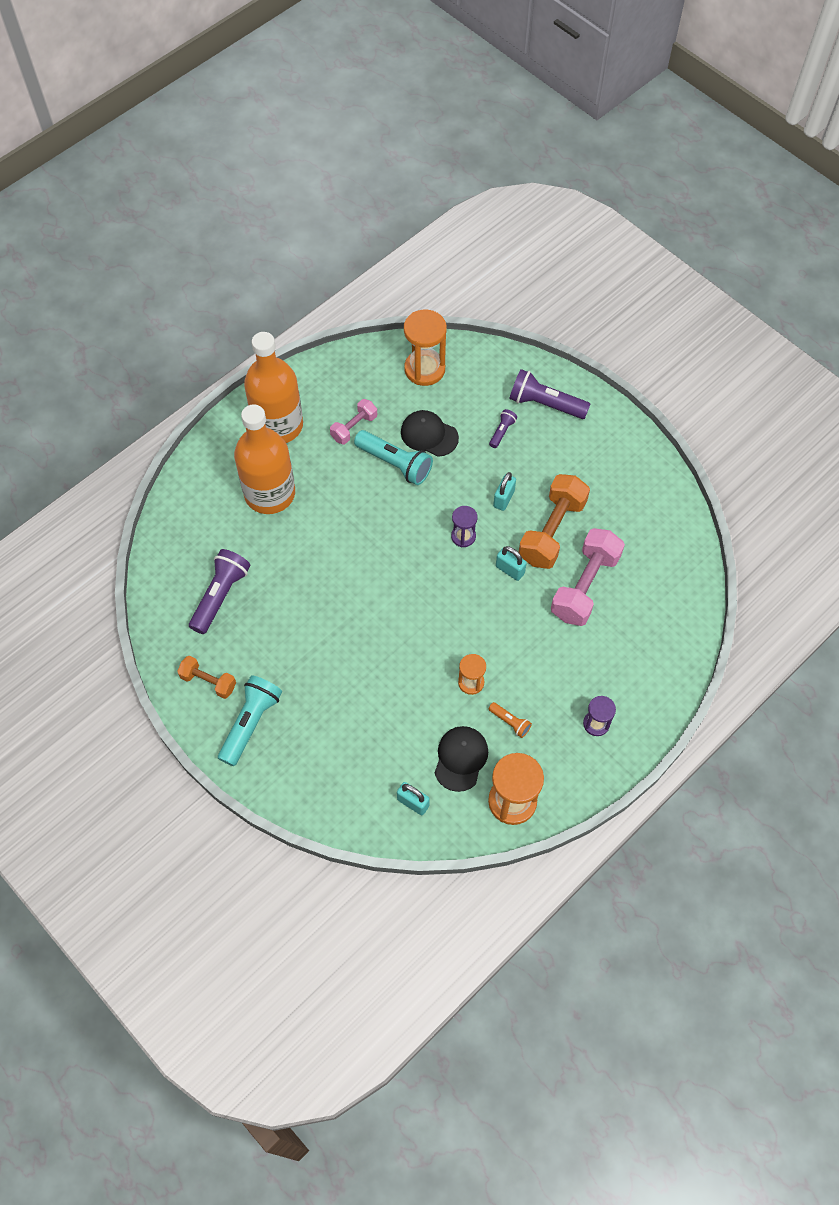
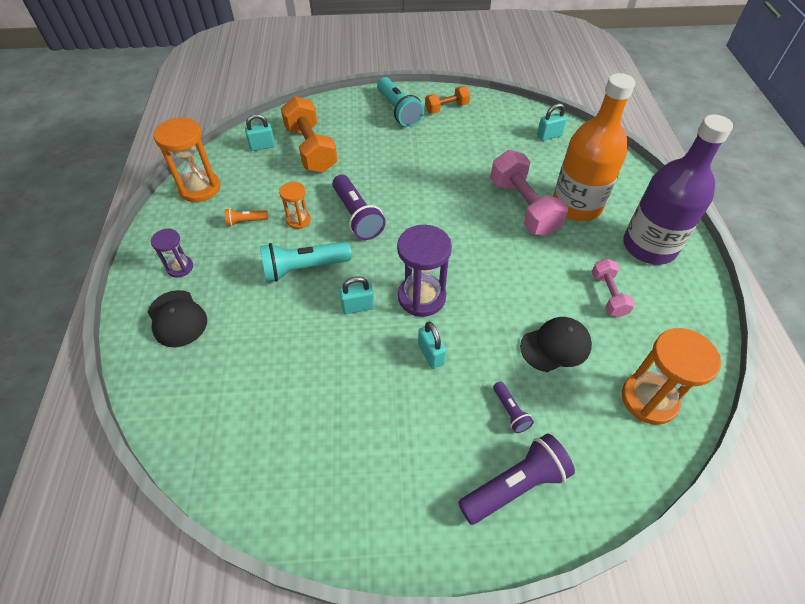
camera: 130 degrees right, 10 degrees down
(183, 565) = (549, 136): none -> turquoise padlock
(220, 595) = (506, 140): purple flashlight -> purple flashlight (357, 216)
(278, 425) = (649, 246): orange bottle -> purple bottle
(395, 464) = (541, 299): turquoise flashlight -> turquoise flashlight (303, 268)
(461, 758) = (257, 182): black cap -> black cap (177, 318)
(463, 536) = (421, 297): purple hourglass -> purple hourglass, size x1.78
(552, 531) = (360, 367): orange dumbbell -> orange dumbbell (311, 149)
(585, 586) = (284, 349): pink dumbbell -> pink dumbbell (523, 207)

